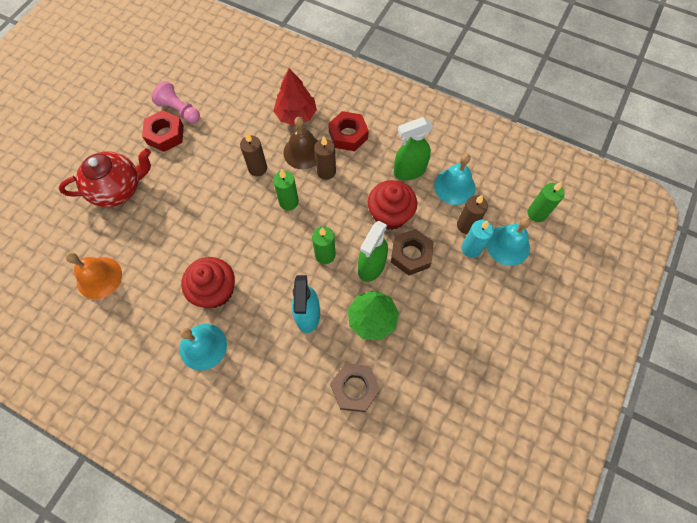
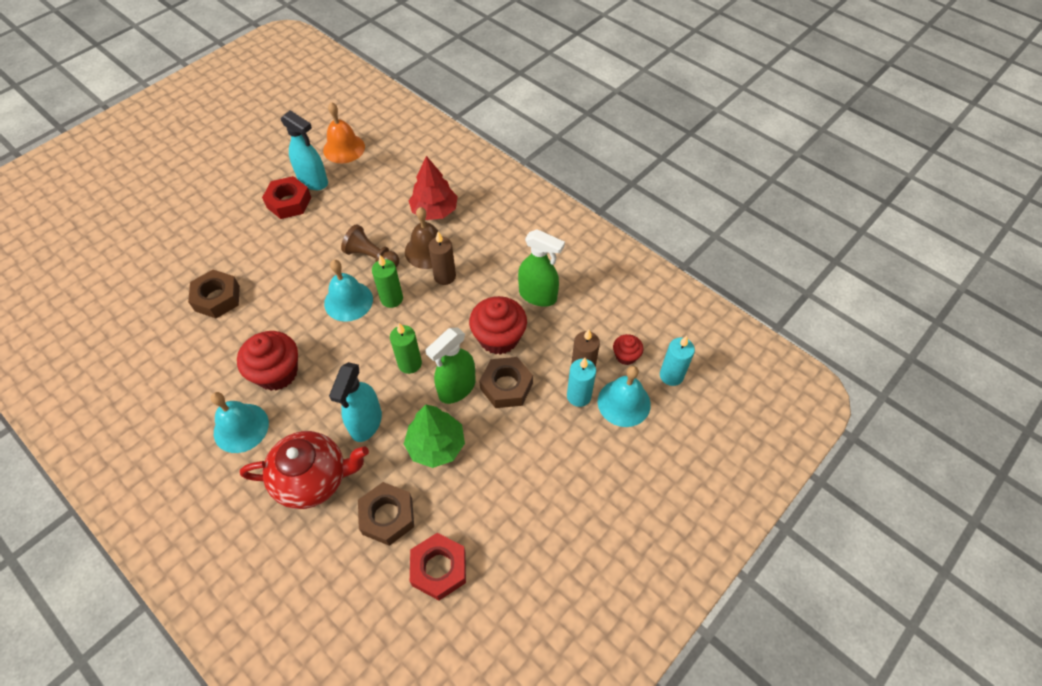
camera: 15 degrees right, 10 degrees down
(99, 277) = (164, 330): orange bell -> orange bell (344, 148)
(118, 189) = (219, 246): red teapot -> red teapot (313, 479)
(136, 237) = (217, 298): none -> brown nut
(179, 110) = (313, 181): pink pawn -> turquoise spray bottle
(257, 168) = (372, 257): brown candle -> brown pawn
(348, 135) = (483, 243): red nut -> red nut (439, 568)
(409, 171) = (538, 296): green spray bottle -> green spray bottle turned 150 degrees counterclockwise
(454, 186) = (584, 324): turquoise bell -> turquoise bell (348, 301)
(496, 206) = (626, 356): none -> red cupcake
(536, 213) = (671, 375): green candle -> turquoise candle

